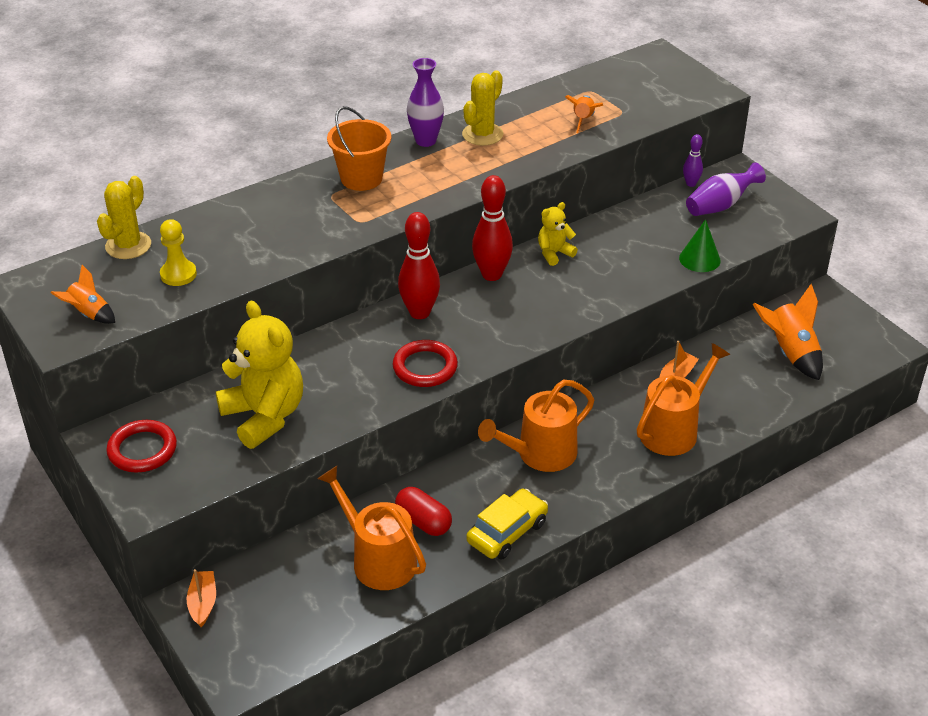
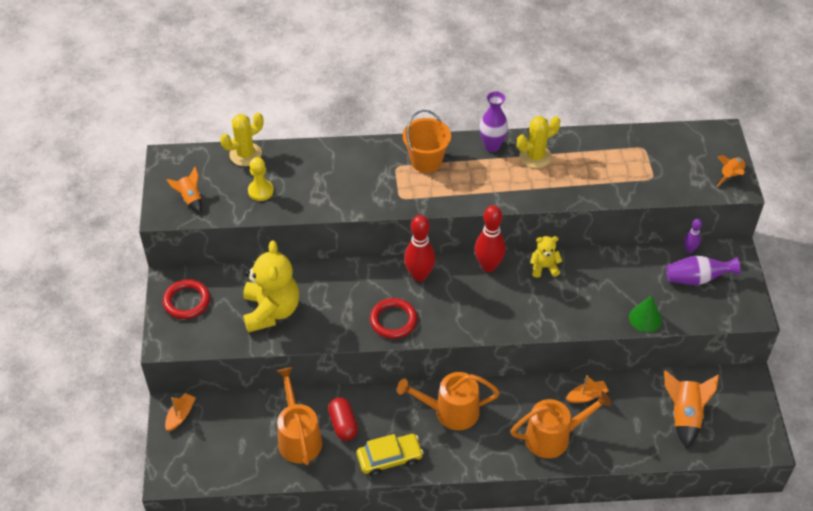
camera: 30 degrees right, 10 degrees up
(583, 120) = (617, 173): orange rocket -> orange rocket (731, 175)

